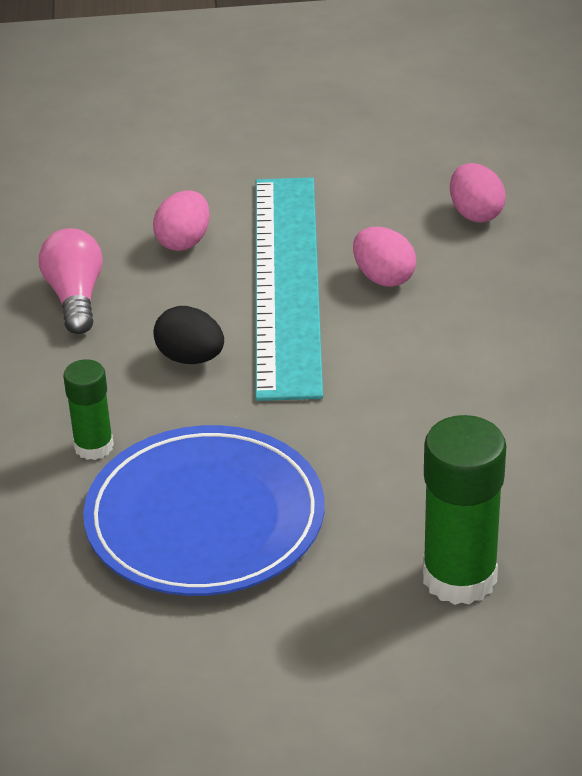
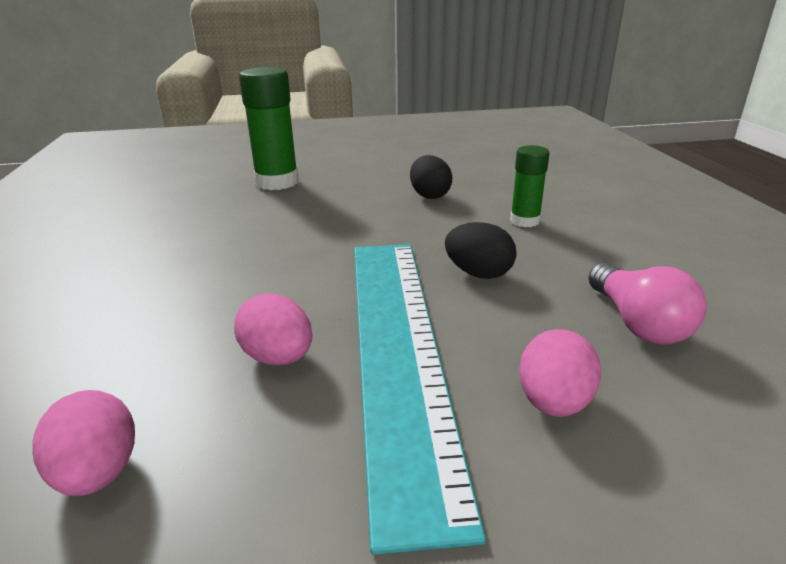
camera: 175 degrees right, 10 degrees down
(205, 518) = (429, 195): blue plate -> black egg

